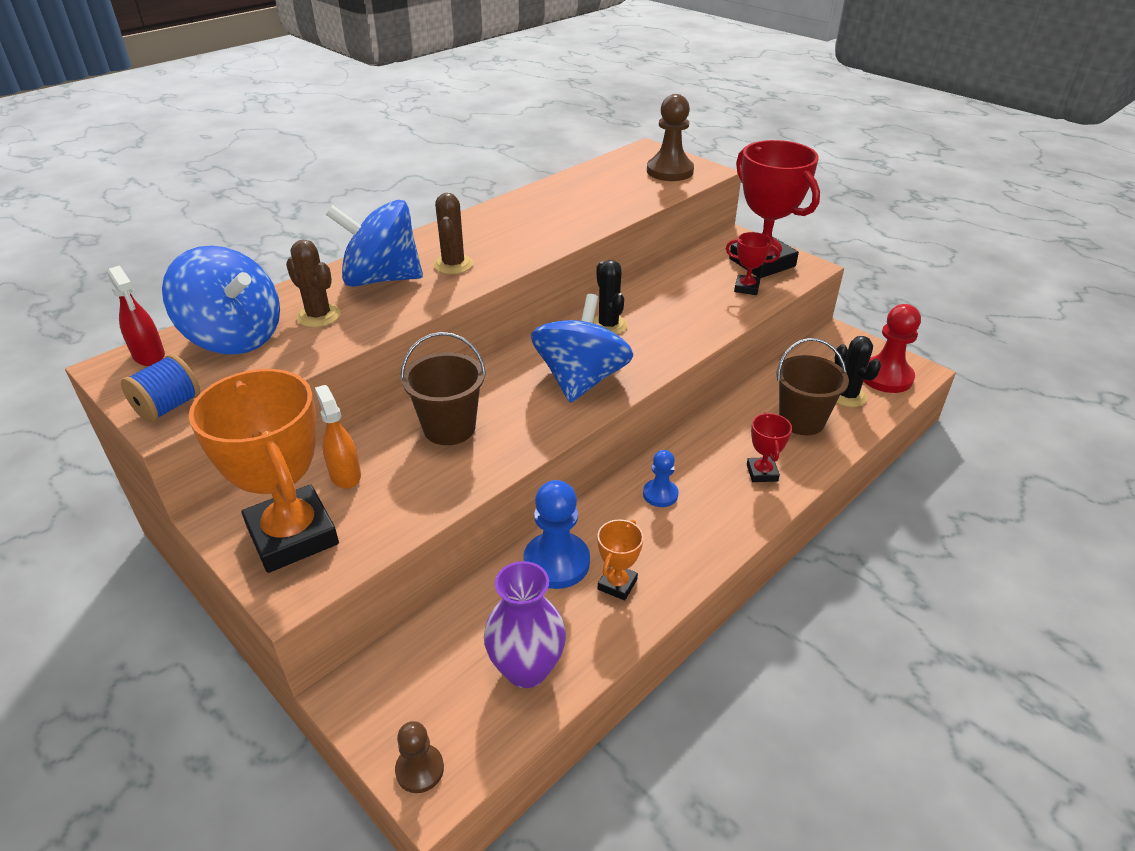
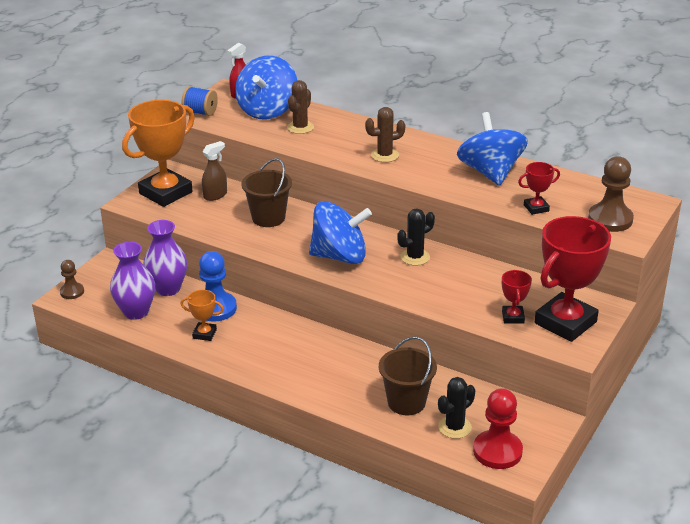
camera: 75 degrees right, 5 degrees down
(345, 475) = (215, 195): orange spray bottle -> brown spray bottle
(381, 279) = (352, 136): blue spinning top -> blue spinning top (490, 172)
(478, 615) = (168, 289): none -> purple vase
(660, 494) = (291, 340): blue pawn -> none
(762, 473) = (332, 385): red trophy -> red trophy (536, 208)

